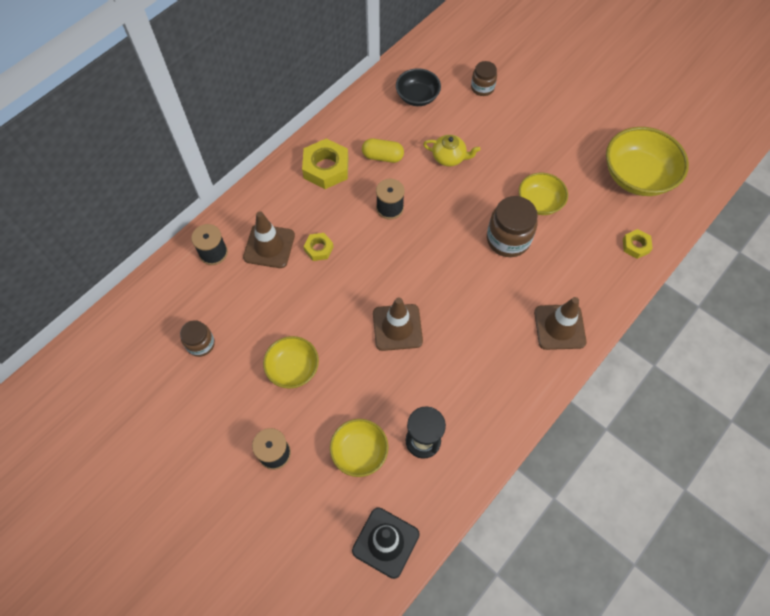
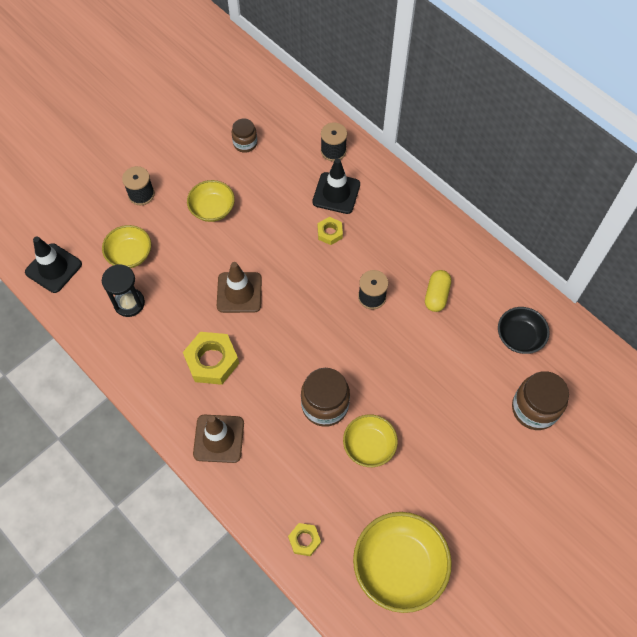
camera: 95 degrees right, 0 degrees up
(269, 246) = (336, 193): brown traffic cone -> black traffic cone
(326, 168) = (423, 243): yellow nut -> yellow nut (212, 361)
(449, 157) = (433, 360): yellow teapot -> none
(482, 88) = (534, 409): brown jar -> brown jar, size x1.67

